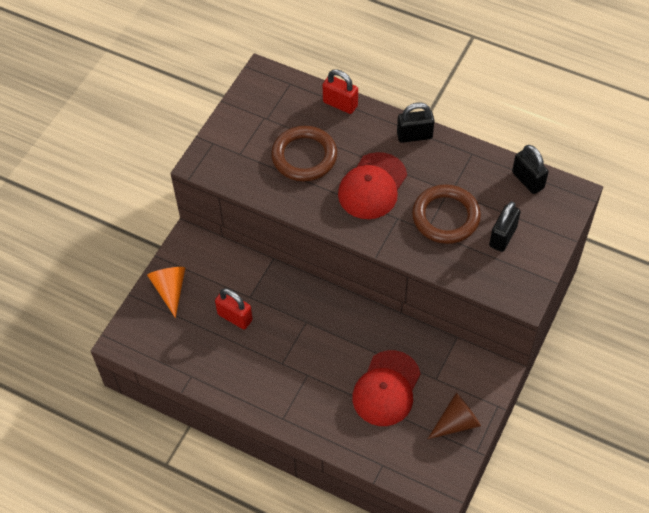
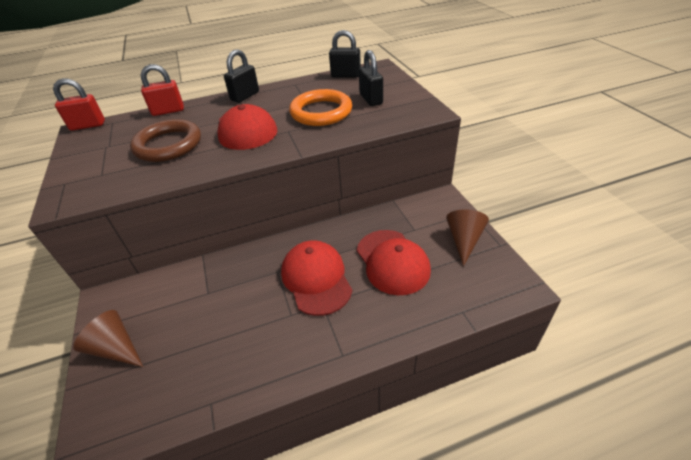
camera: 45 degrees left, 15 degrees down
(170, 290) = (116, 348): orange cone -> brown cone
(235, 317) = (208, 317): red padlock -> red padlock (88, 125)
(323, 352) = (316, 279): none -> red cap
(446, 217) = (321, 112): brown ring -> orange ring

